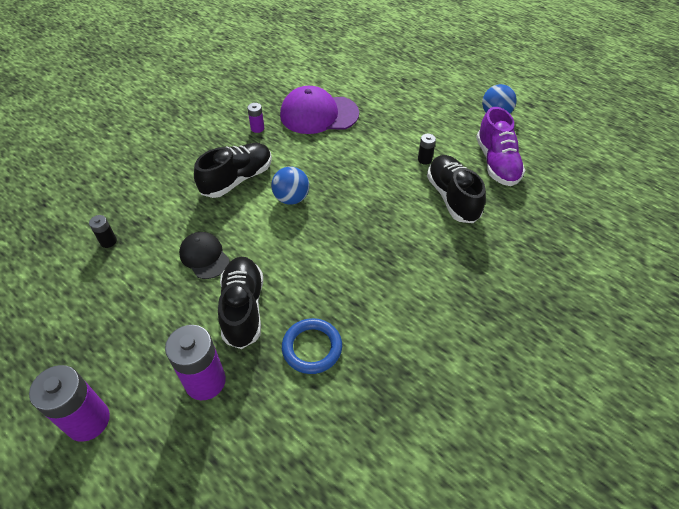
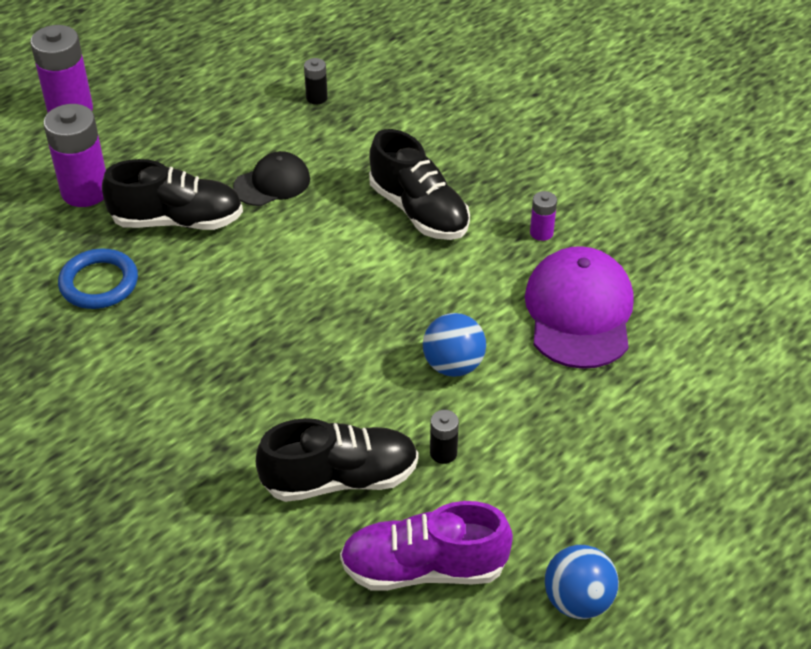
camera: 95 degrees right, 5 degrees down
(291, 198) = (369, 270): blue ball -> blue ball (453, 365)

